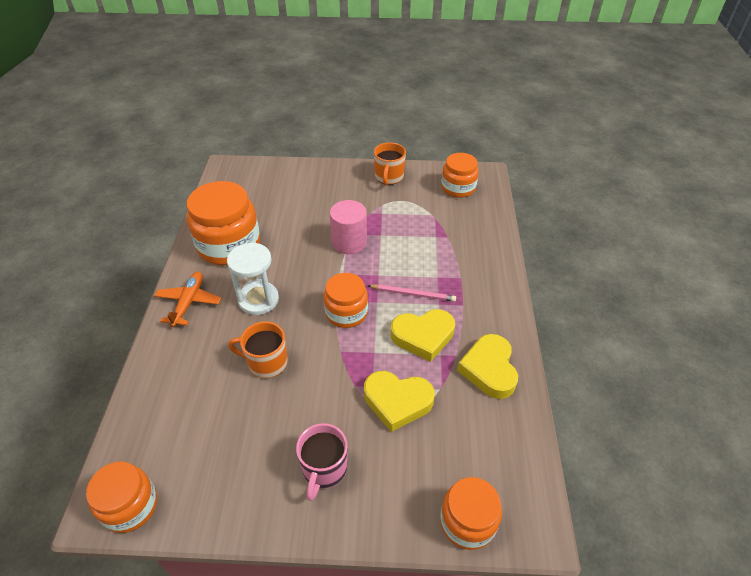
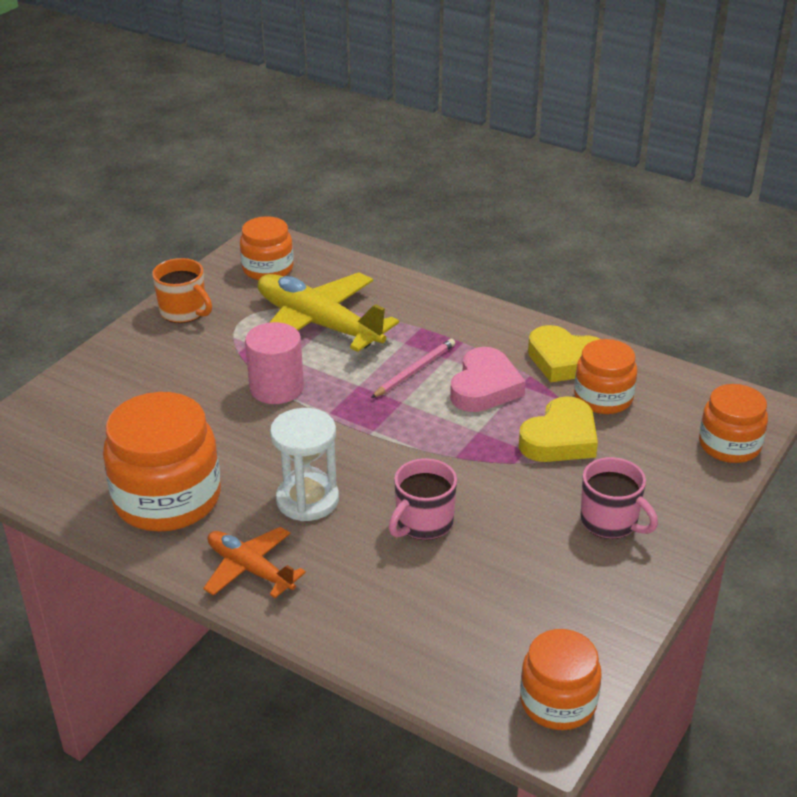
camera: 60 degrees left, 10 degrees down
(266, 362) = (423, 523): orange mug -> pink mug
(346, 313) = (398, 431): orange jar -> orange jar (603, 398)
(423, 231) = (318, 324): none -> yellow plane
(423, 336) = (484, 387): yellow heart -> pink heart

